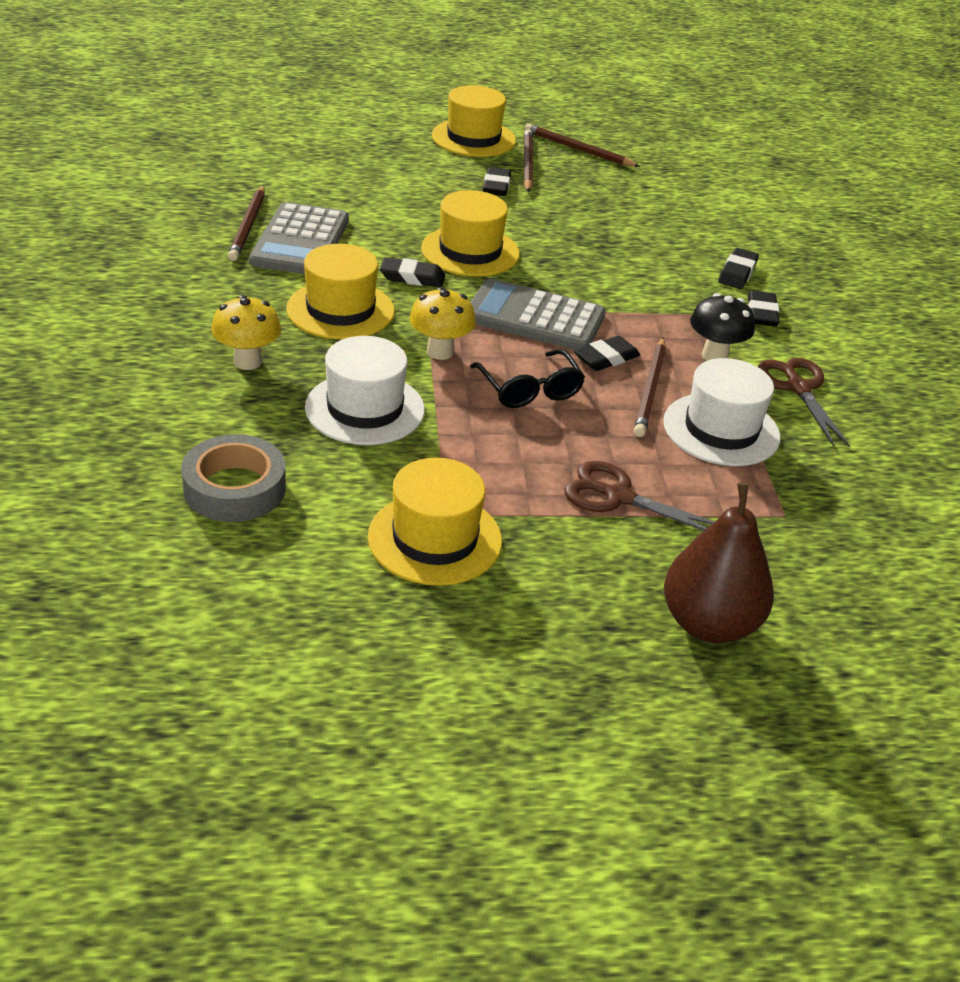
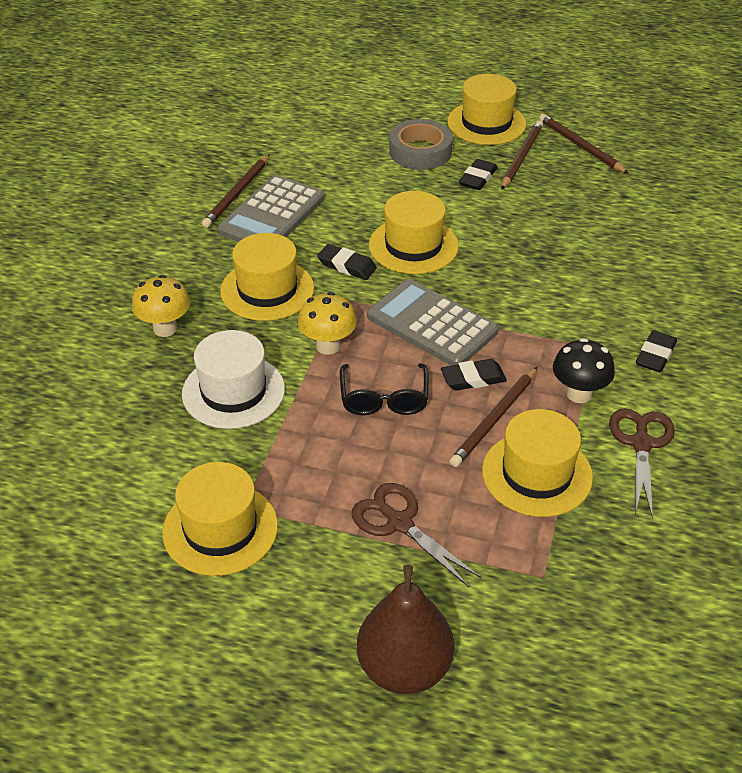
camera: 25 degrees right, 5 degrees up
(235, 488) = (91, 447): grey tape -> grey tape (420, 151)
(721, 429) = (537, 474): white hat -> yellow hat
(737, 273) = (658, 306): black eraser -> none

